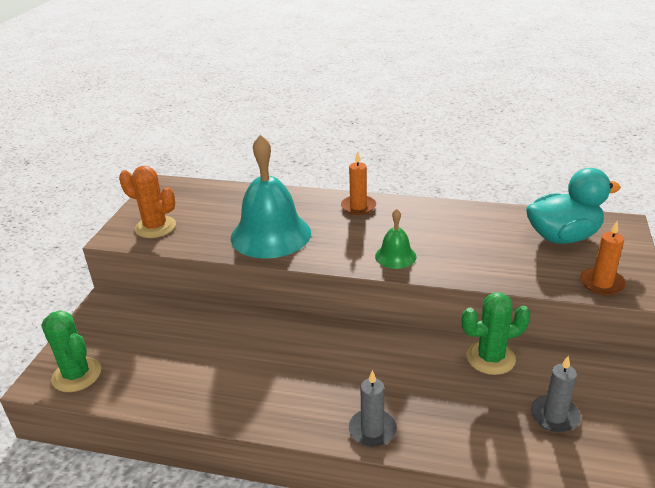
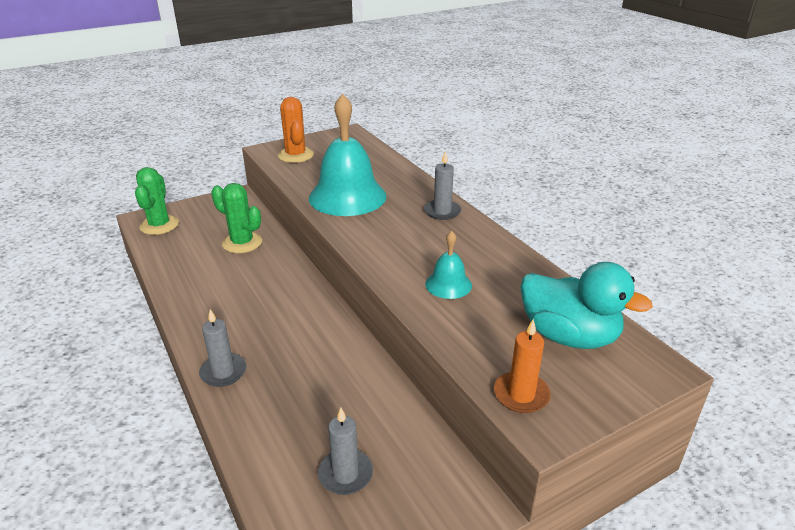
camera: 45 degrees right, 0 degrees up
(358, 207) = (442, 211): orange candle -> grey candle
(395, 256) = (396, 260): green bell -> none
(455, 250) = (448, 284): none -> turquoise bell
(490, 358) = (381, 396): green cactus -> green cactus (242, 243)

